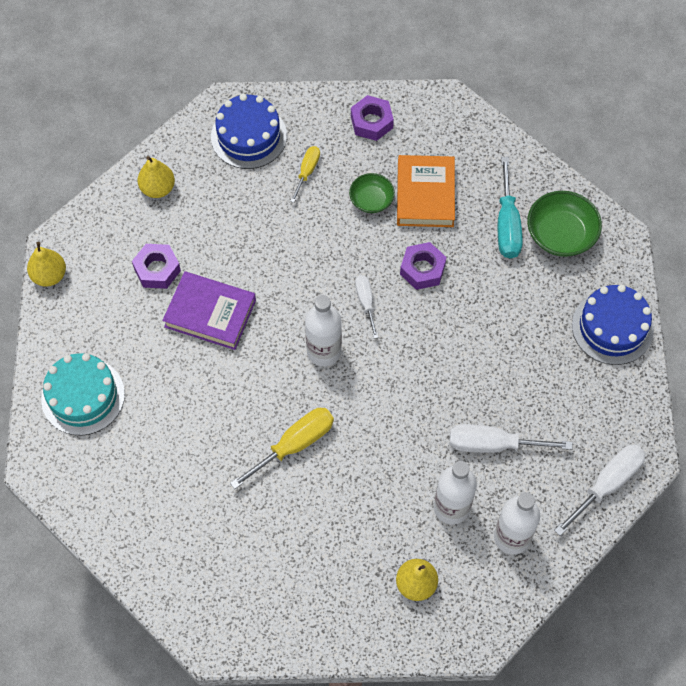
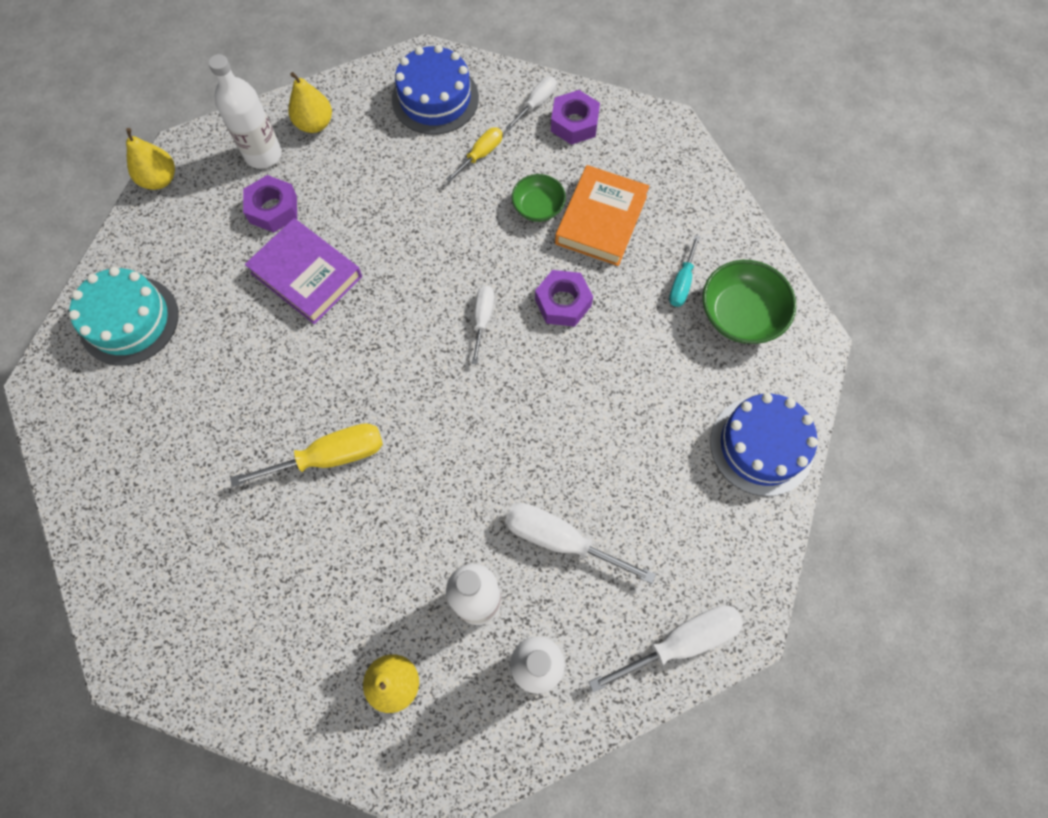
camera: 20 degrees right, 5 degrees up
(324, 351) = (411, 359): white bottle -> white bottle (263, 154)
(334, 115) = (536, 104): none -> white screwdriver
(507, 224) = (682, 283): turquoise screwdriver -> turquoise screwdriver, size x0.60

